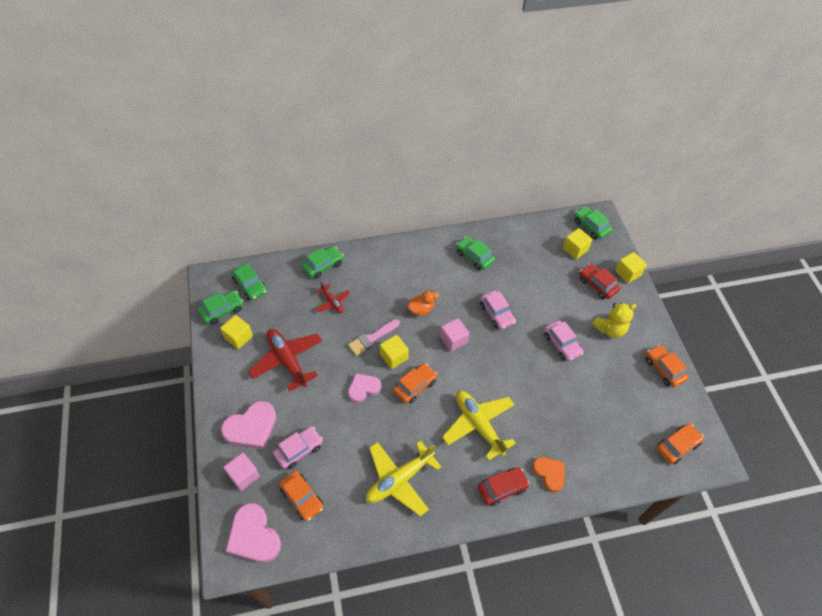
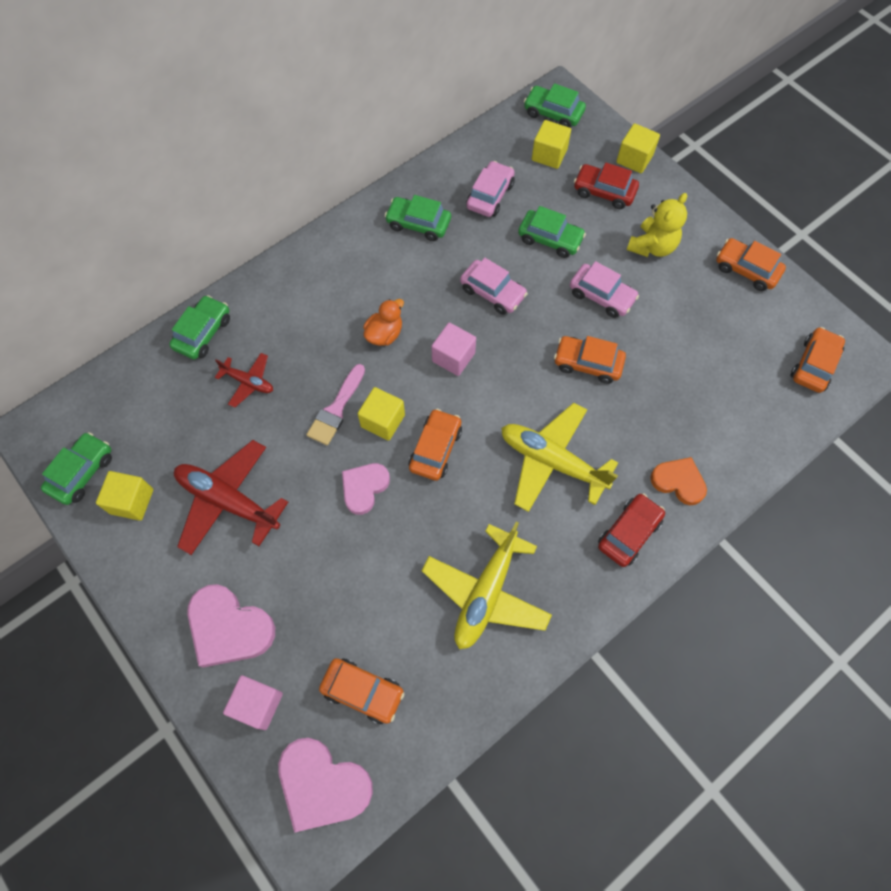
camera: 25 degrees left, 10 degrees up
(250, 285) = (105, 414): green car -> green car (550, 239)
(251, 427) = (229, 628): pink heart -> pink heart turned 90 degrees clockwise
(299, 450) = (319, 624): pink car -> pink car (490, 195)
(531, 379) = (587, 363): none -> orange car

